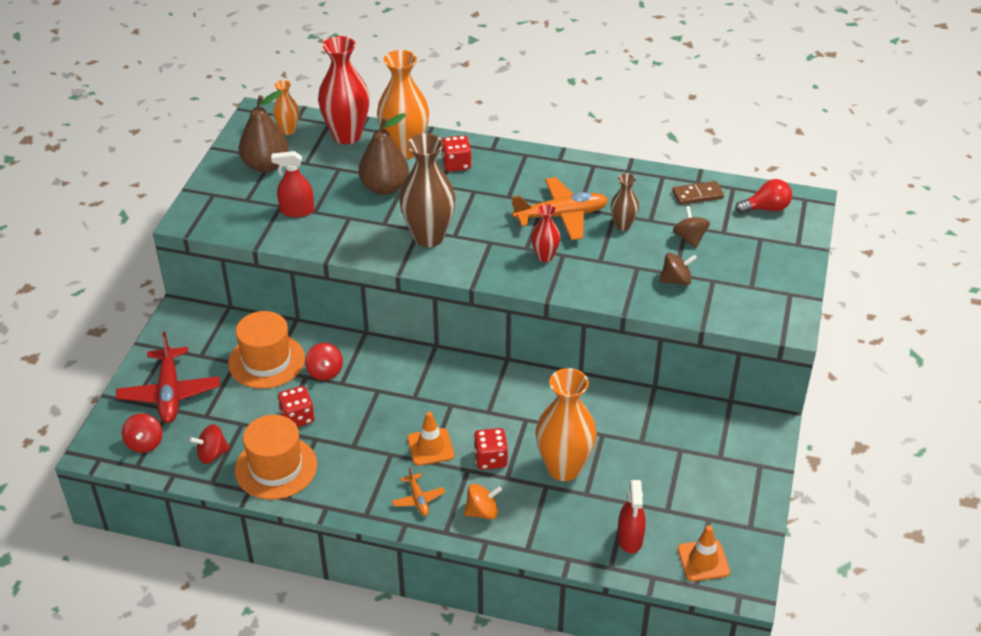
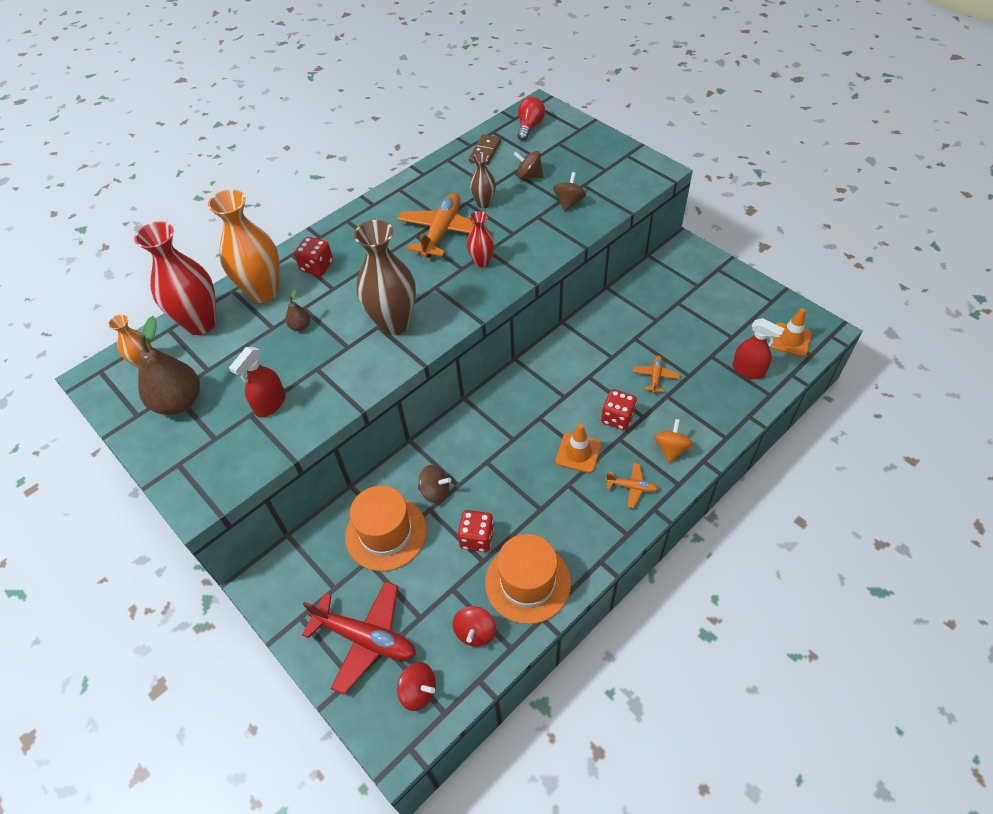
camera: 55 degrees left, 10 degrees up
(325, 372) = (435, 492): red spinning top -> brown spinning top
(384, 187) = (300, 326): brown pear -> brown pear, size x0.46
(564, 468) = (655, 376): orange vase -> orange plane

